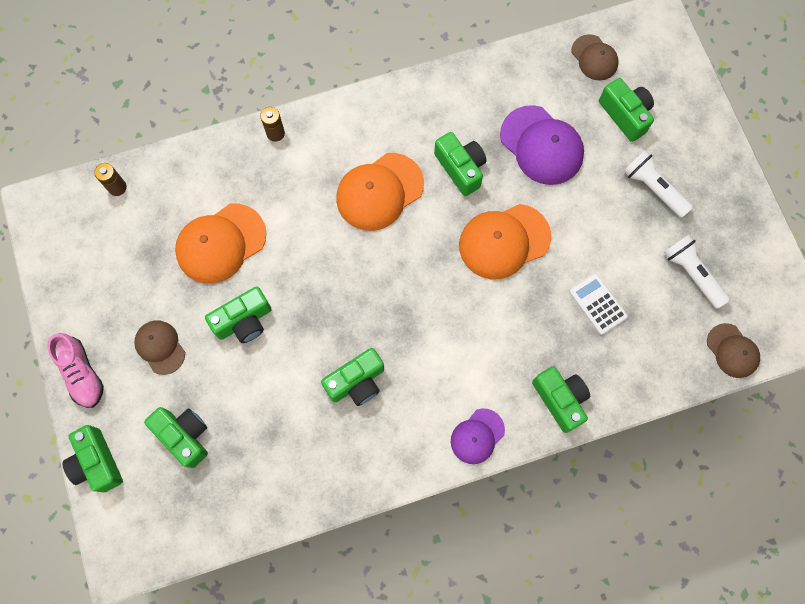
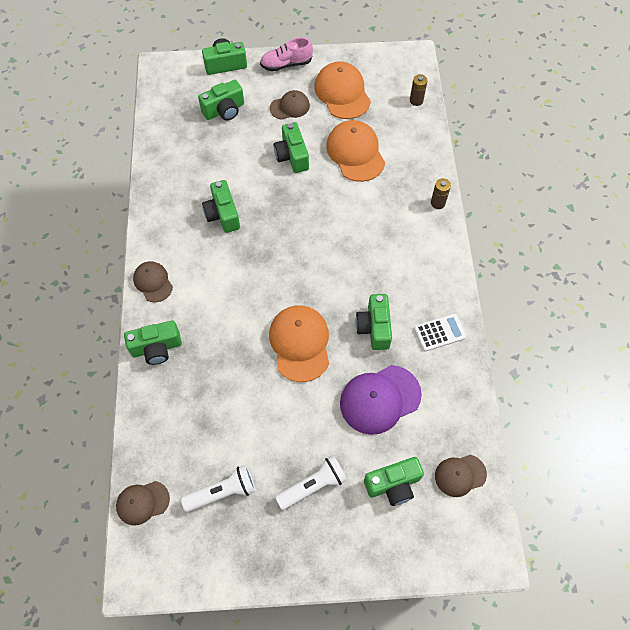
camera: 105 degrees right, 10 degrees down
(379, 192) = (369, 263): orange cap -> orange cap (342, 93)
(460, 168) = (374, 327): green camera -> green camera turned 105 degrees clockwise
(477, 436) = (153, 282): purple cap -> brown cap
(597, 304) = (222, 401): white calculator -> white calculator (439, 332)

